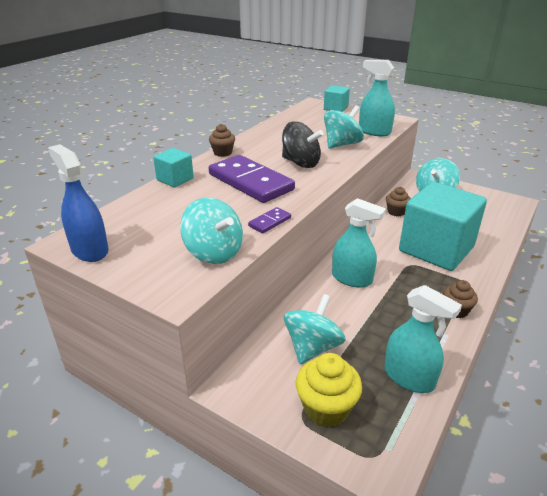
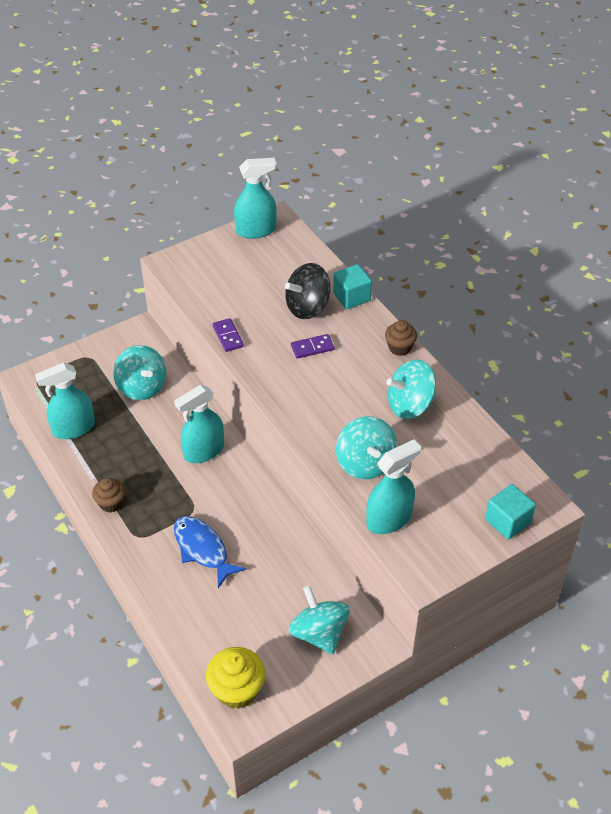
camera: 115 degrees right, 15 degrees up
(89, 250) = (256, 230): blue spray bottle -> turquoise spray bottle
(214, 253) = (205, 291): turquoise spinning top -> turquoise spinning top (410, 405)
(250, 182) = (312, 347): purple domino -> purple domino, size x0.43
(301, 163) = (334, 403): black spinning top -> black spinning top (308, 307)
(326, 408) = (85, 372): yellow cupcake -> yellow cupcake (237, 690)
(396, 212) = (297, 558): brown cupcake -> none
(436, 249) = (203, 549): turquoise cube -> blue fish

